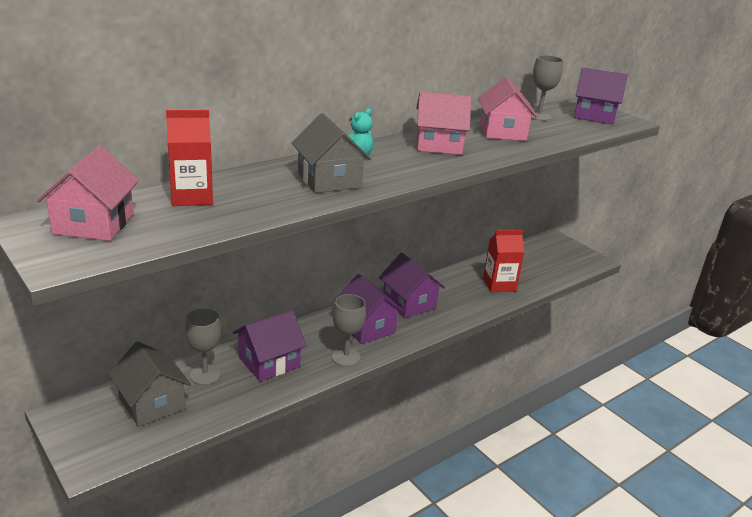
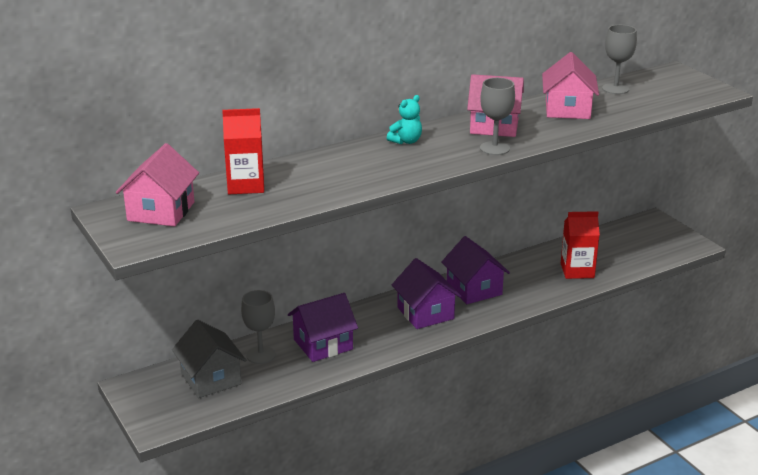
camera: 10 degrees right, 0 degrees up
(329, 180) = (375, 167): grey house -> none
(346, 357) = (400, 341): grey goblet -> grey goblet (494, 148)
(594, 115) = (680, 86): purple house -> none

